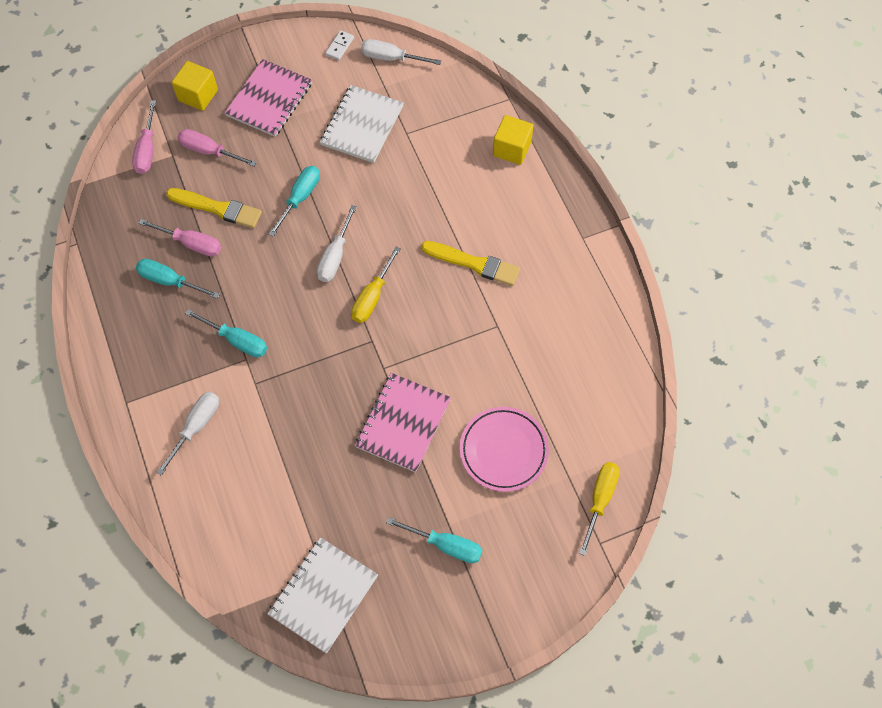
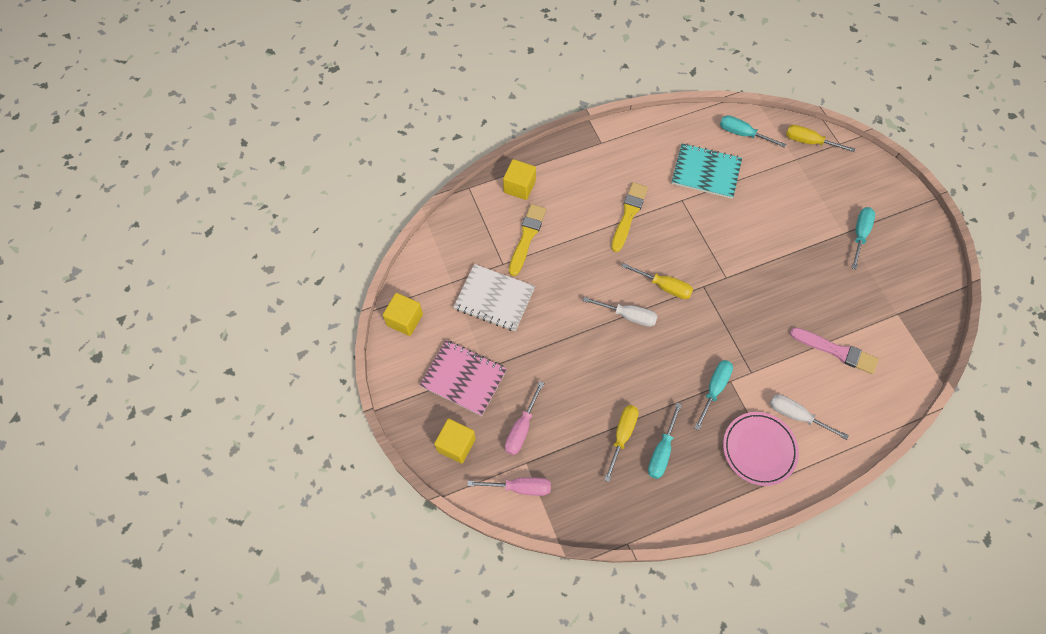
camera: 90 degrees left, 0 degrees up
(191, 243) = (622, 436): pink screwdriver -> yellow screwdriver
(217, 208) = (584, 416): yellow brush -> yellow brush (527, 237)
(275, 486) = (836, 351): none -> pink brush
(300, 198) = (571, 346): turquoise screwdriver -> turquoise screwdriver (743, 134)
(323, 595) = (913, 313): white notebook -> none
(340, 46) = (405, 320): white domino -> yellow cube
(391, 58) = (421, 276): white screwdriver -> none
(403, 423) = (770, 262): pink notebook -> none
(503, 450) = (782, 198): pink plate -> pink plate (759, 449)
(541, 358) = (706, 172): none -> turquoise notebook

